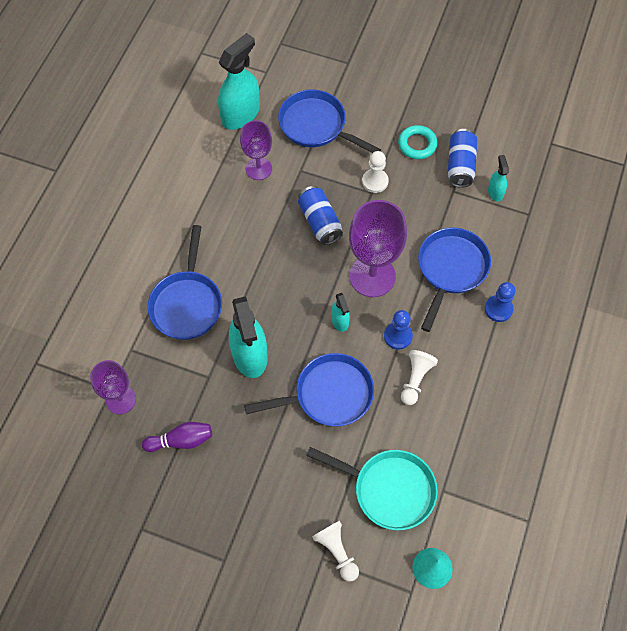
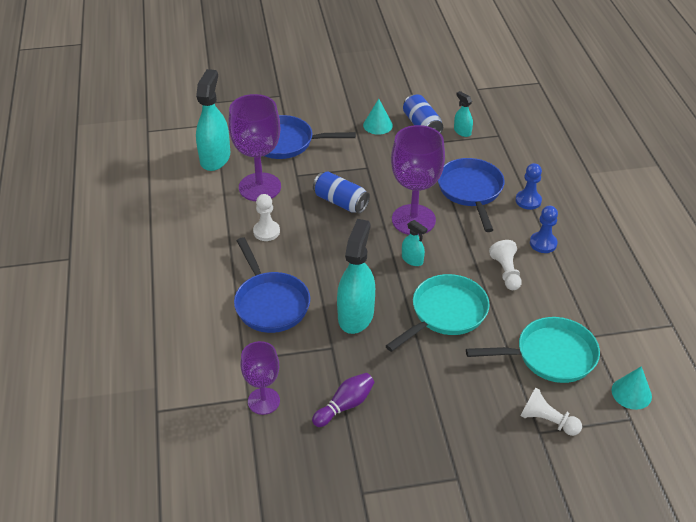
camera: 30 degrees left, 20 degrees down
(250, 355) = (356, 315): turquoise spray bottle -> turquoise spray bottle turned 120 degrees counterclockwise
(258, 168) = (260, 187): purple goblet -> purple goblet, size x1.64
(328, 395) = (445, 313): blue pan -> turquoise pan
(375, 181) = (364, 159): white pawn -> white pawn (266, 231)
(398, 336) = (467, 250): blue pawn -> blue pawn (543, 243)
(417, 144) = (378, 125): turquoise ring -> turquoise cone

